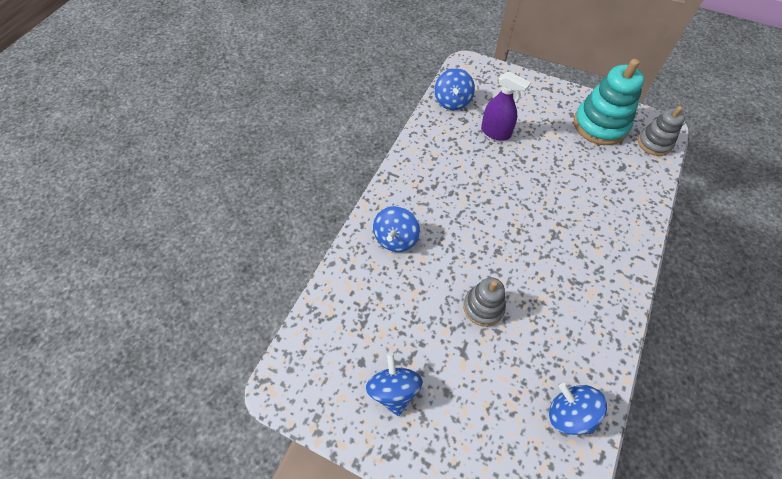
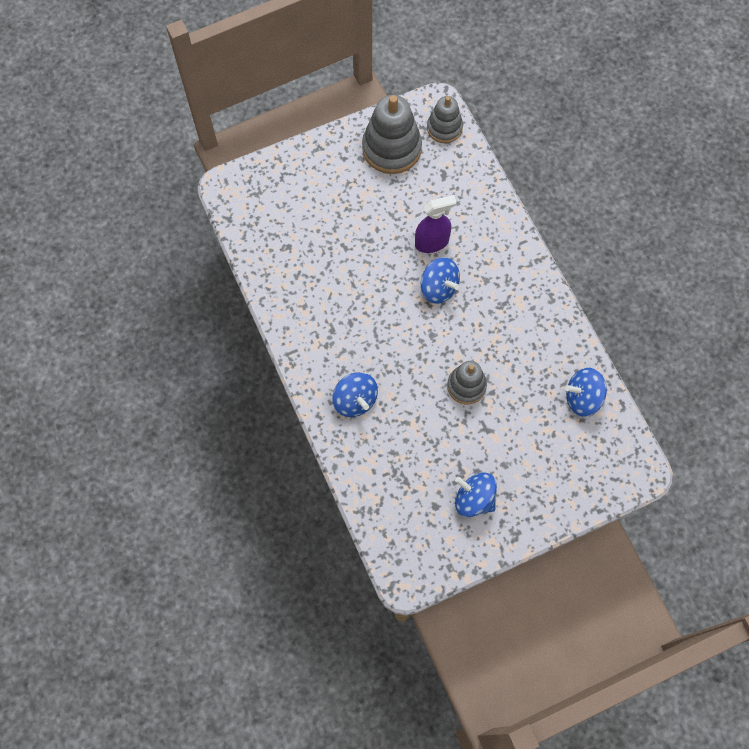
camera: 50 degrees left, 10 degrees up
(452, 101) = (257, 238): blue spinning top -> blue spinning top (438, 288)
(495, 132) = (323, 234): purple spray bottle -> purple spray bottle (432, 242)
(600, 125) = (391, 148): turquoise stacking toy -> grey stacking toy

